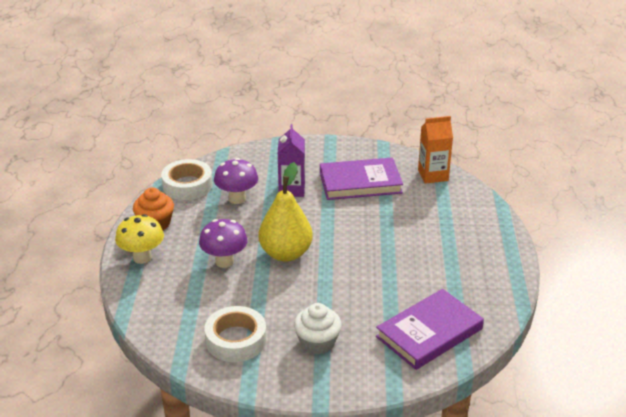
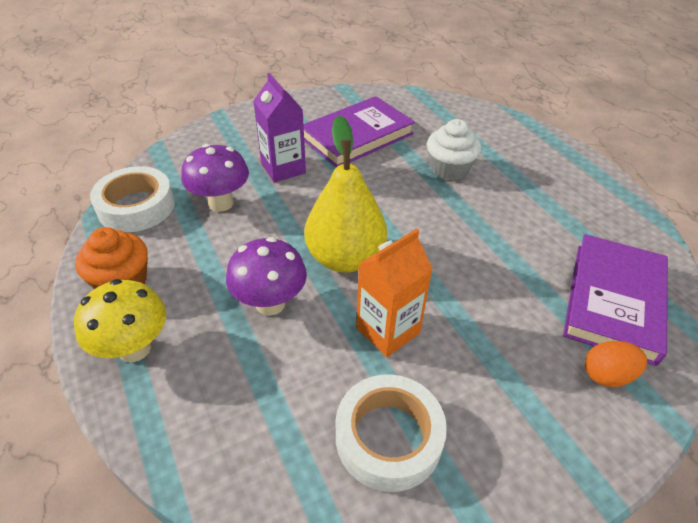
camera: 30 degrees left, 10 degrees up
(317, 342) = (503, 382): white cupcake -> white cupcake (449, 169)
(380, 362) = (607, 375): none -> orange egg
(433, 175) = (425, 105): orange carton -> orange carton (388, 330)

